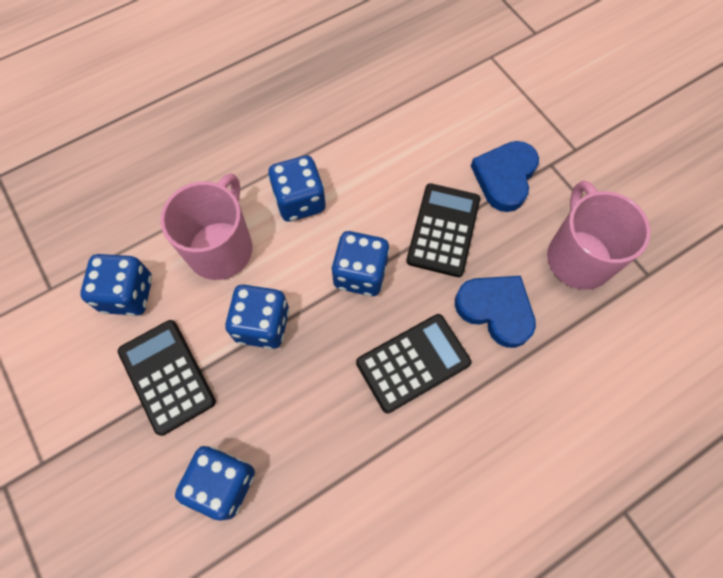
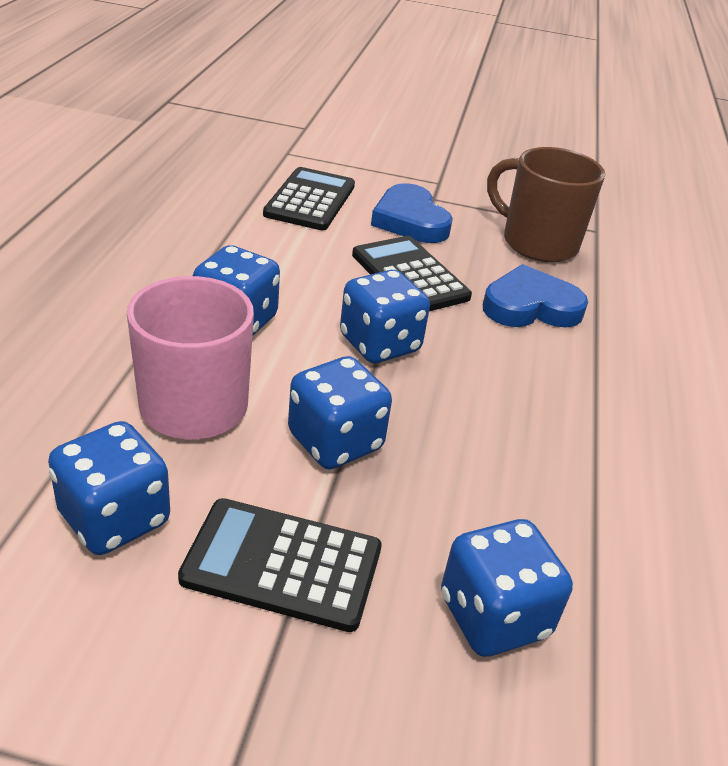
camera: 50 degrees left, 30 degrees down
(413, 362) = (521, 381): black calculator -> black calculator (310, 200)
(578, 257) = (537, 243): pink mug -> brown mug

